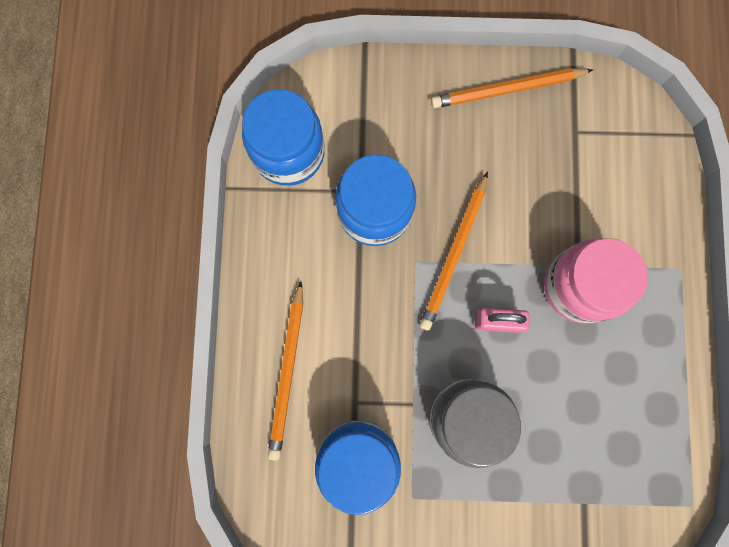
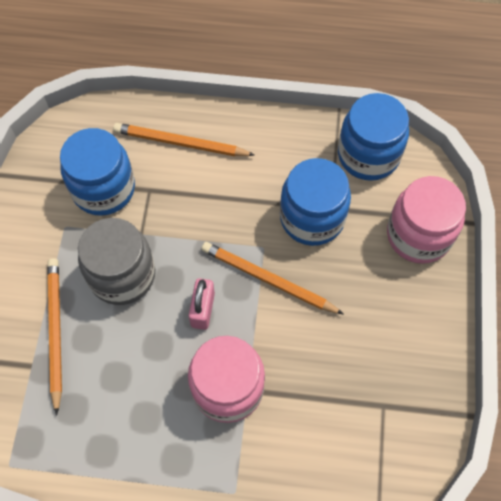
camera: 95 degrees right, 15 degrees down
(385, 98) = (418, 235): none -> pink jar
(507, 90) = (427, 345): orange pencil -> orange pencil (55, 332)

